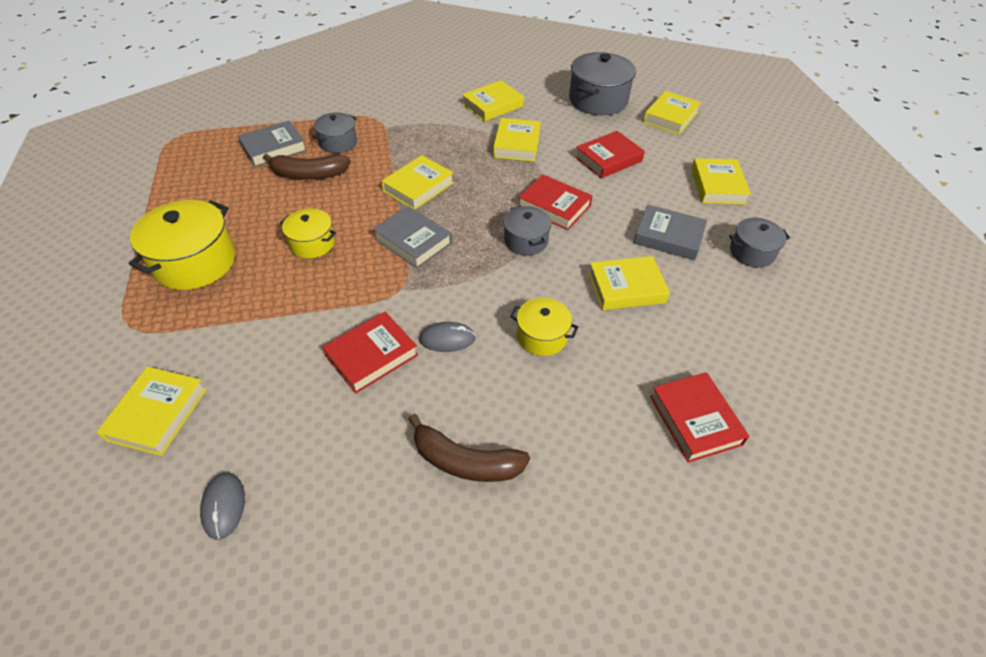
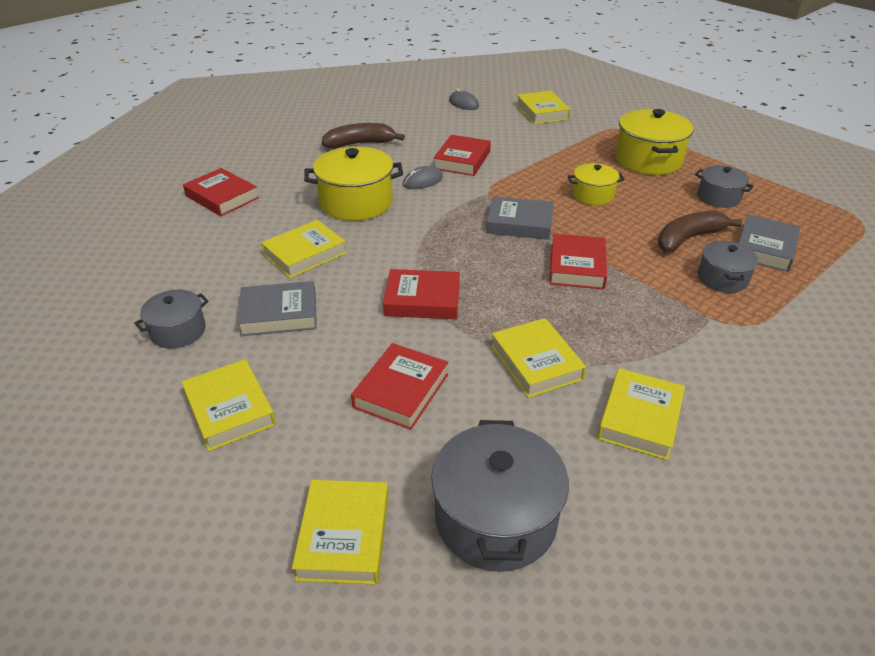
camera: 150 degrees right, 10 degrees down
(418, 187) = (577, 266): yellow book -> red book
(526, 241) = (423, 258): grey pot -> grey pot (718, 197)
(542, 336) = (356, 202): yellow pot -> yellow pot, size x1.72

